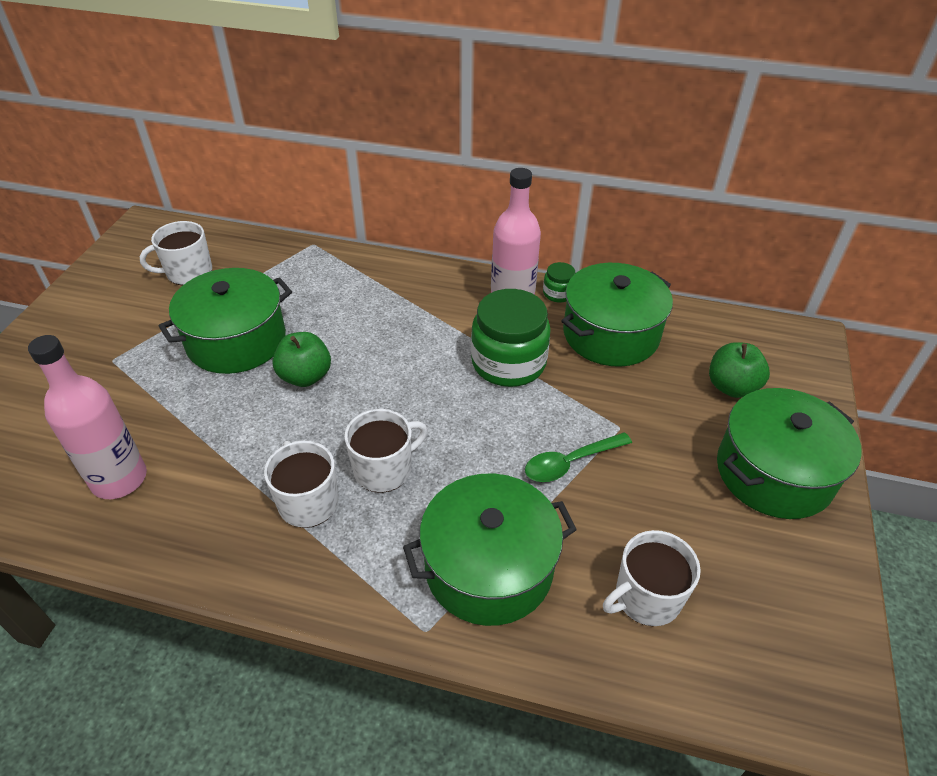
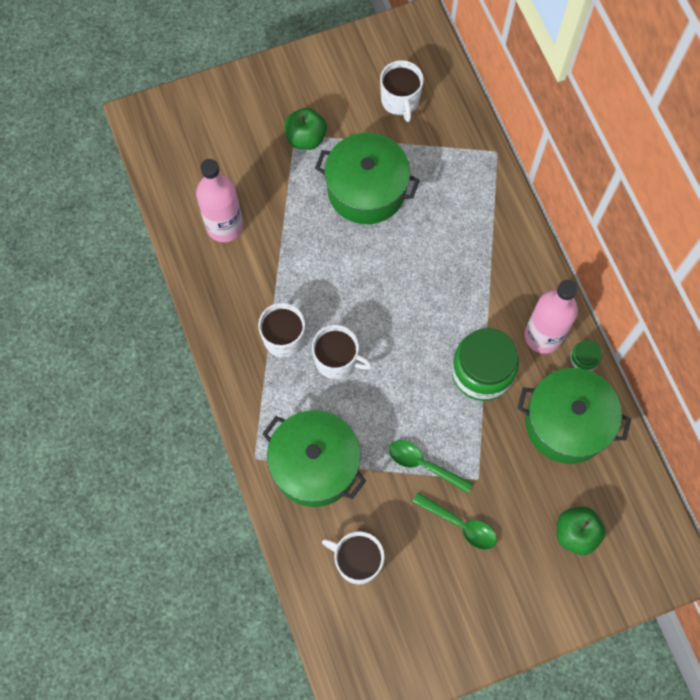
camera: 55 degrees right, 25 degrees up
(188, 272) = (400, 101): white mug -> white mug turned 135 degrees counterclockwise
(305, 376) = (370, 257): green apple -> green apple (306, 138)
(663, 470) = (460, 524): none -> green spoon
(774, 473) = (511, 595): green pot -> none

